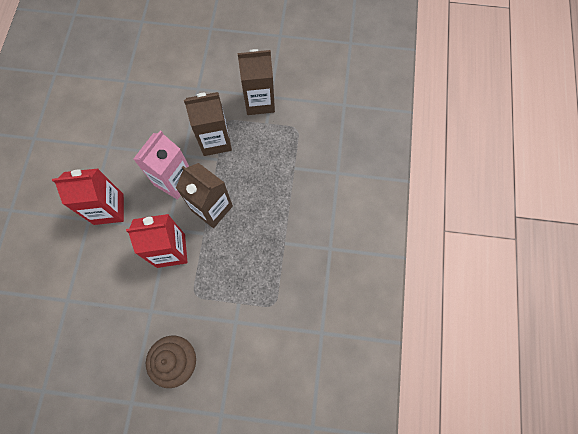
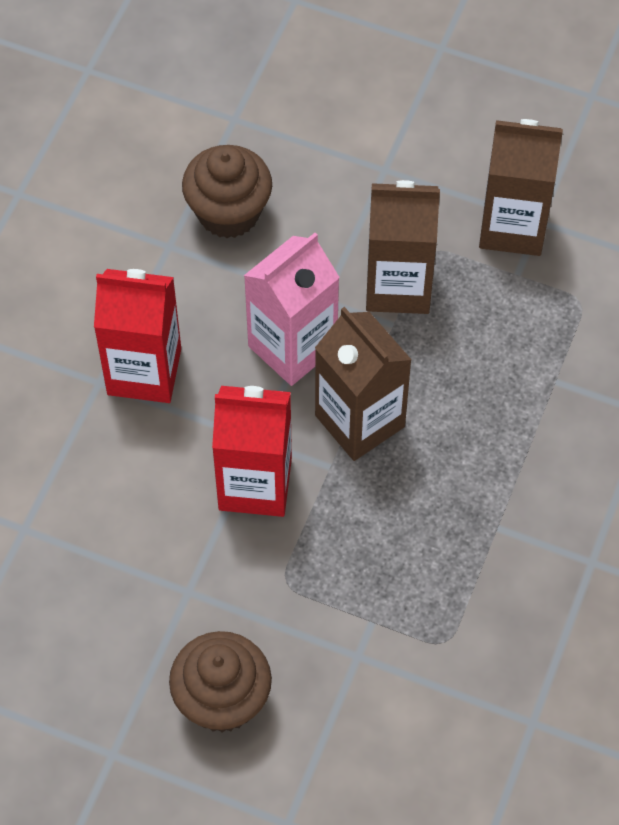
camera: 15 degrees right, 10 degrees down
(132, 125) = (228, 212): none -> brown cupcake

